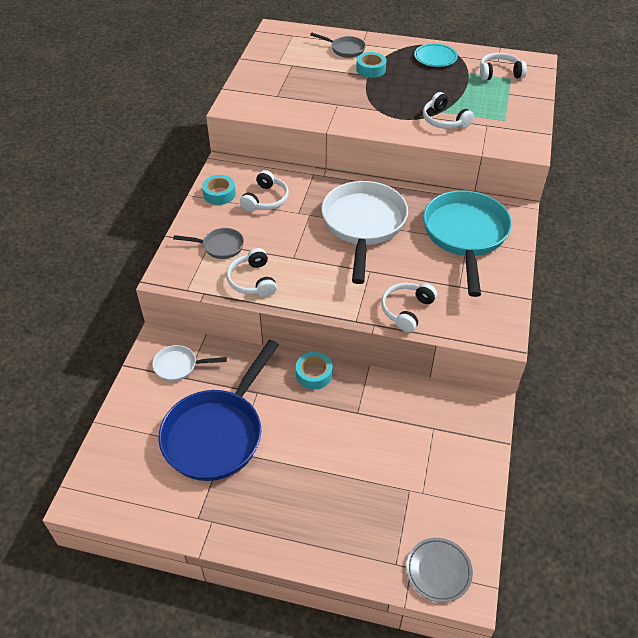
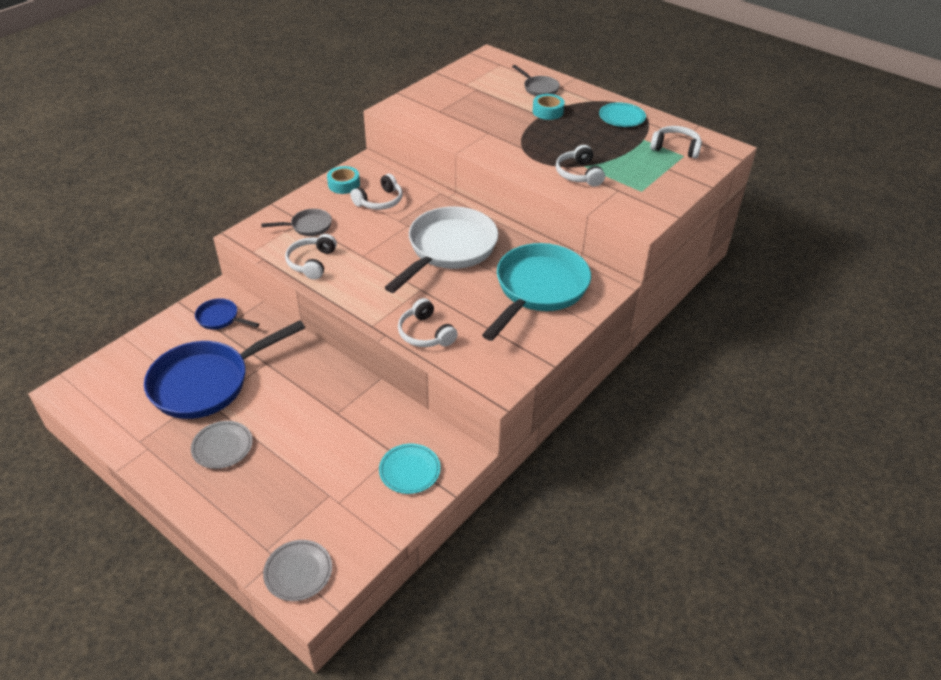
camera: 25 degrees right, 5 degrees down
(179, 366) = (220, 318): white pan -> blue pan
(220, 246) = (308, 226): grey pan -> grey pan turned 45 degrees counterclockwise
(281, 488) = (222, 447): none -> grey plate
(314, 374) = (325, 367): turquoise tape -> none
(406, 310) = (425, 333): white headphones -> white headphones turned 90 degrees counterclockwise
(458, 438) = (409, 471): none -> turquoise plate

